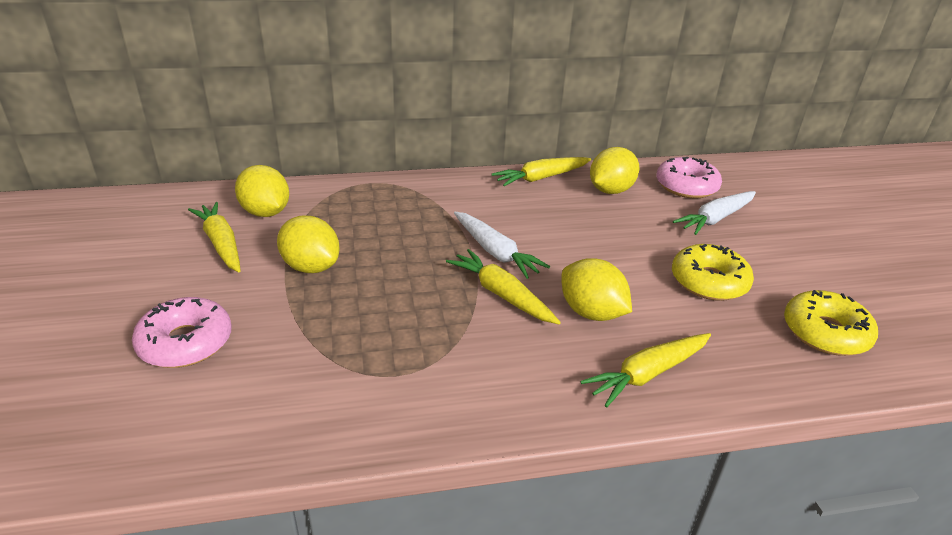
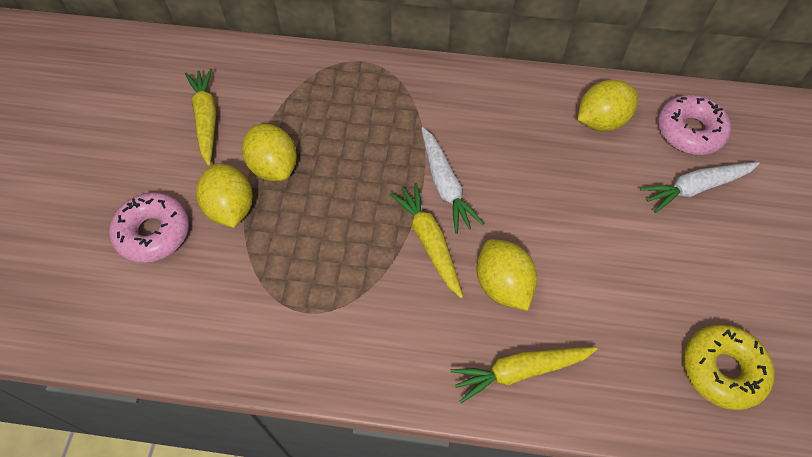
camera: 20 degrees right, 25 degrees up
(266, 212) = (254, 85): yellow lemon -> yellow lemon (231, 208)
(541, 178) = (535, 87): yellow carrot -> none
(709, 282) = (639, 275): yellow donut -> none

